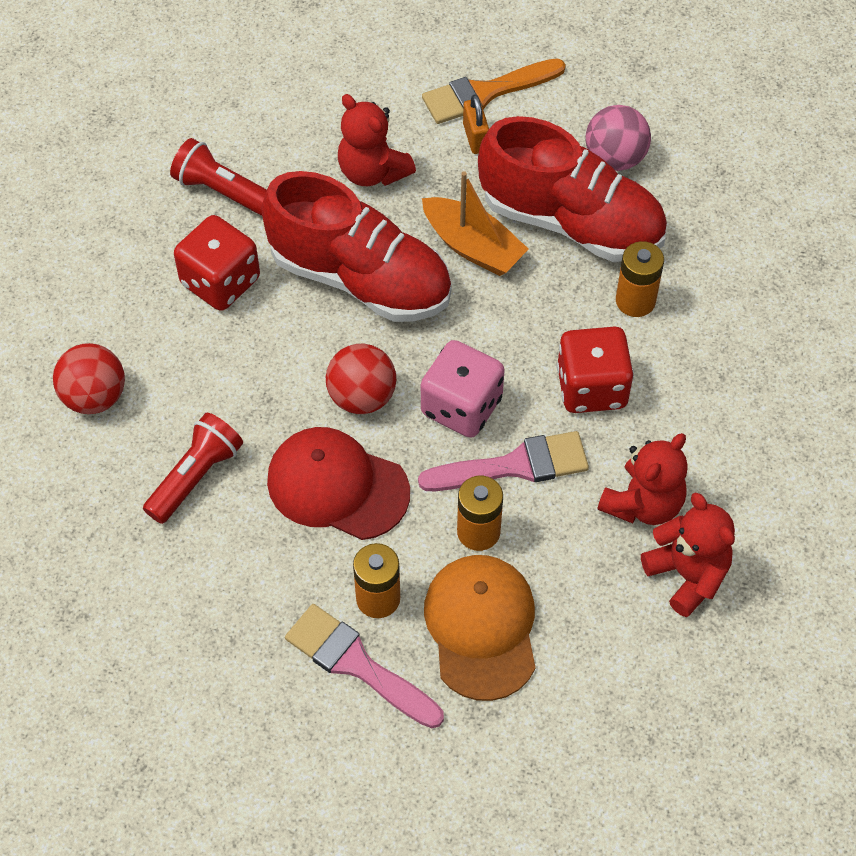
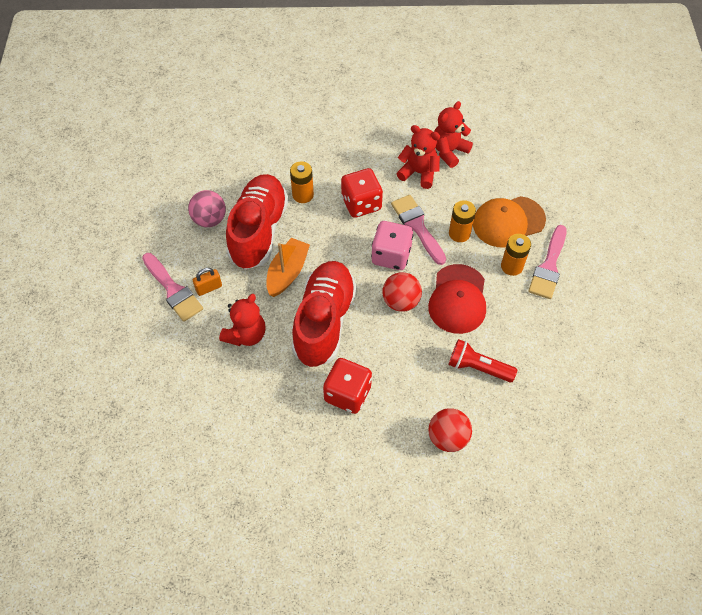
camera: 105 degrees left, 0 degrees up
(222, 191) = (280, 413): red flashlight -> none
(486, 92) = (173, 290): orange brush -> pink brush

